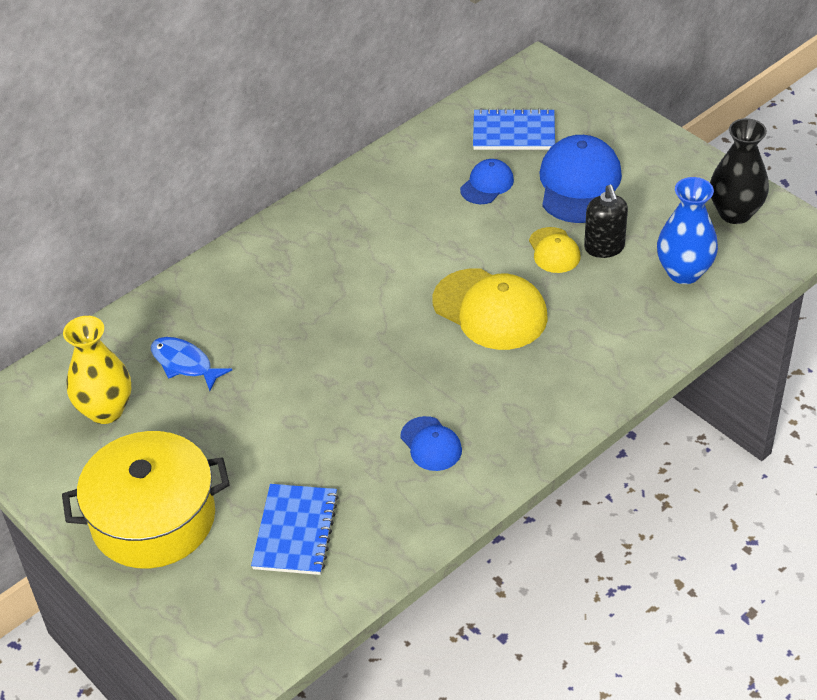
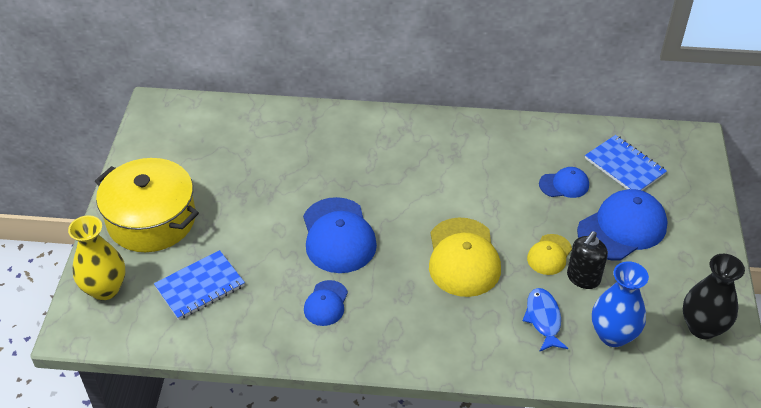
camera: 45 degrees right, 0 degrees up
(106, 410) = (207, 147): yellow vase -> yellow vase (105, 289)
(184, 364) = (272, 154): blue fish -> blue fish (543, 319)
(357, 381) = (338, 236): none -> blue cap

